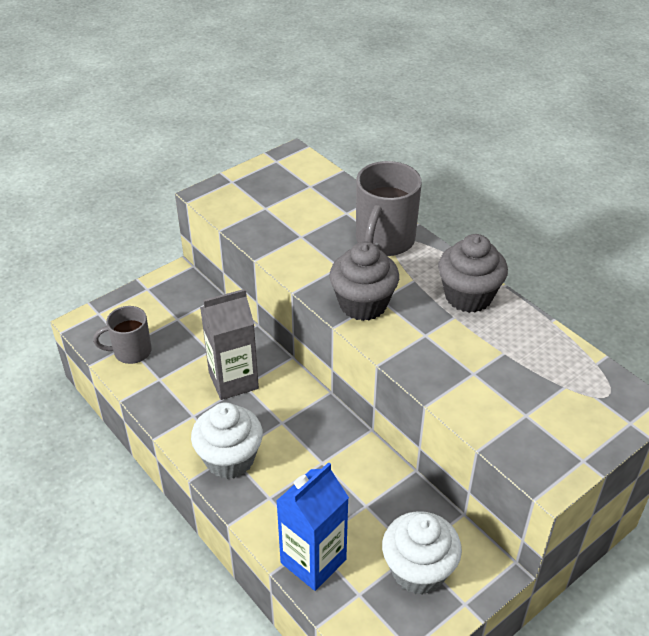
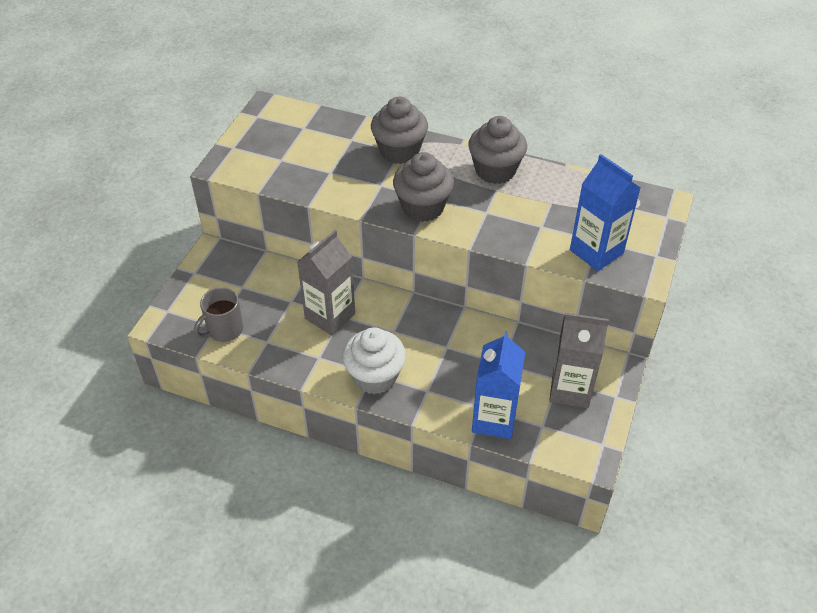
camera: 30 degrees left, 5 degrees up
(384, 241) = (399, 151): grey mug -> grey cupcake
(418, 570) = (570, 389): white cupcake -> grey carton
(514, 426) = (596, 252): none -> blue carton

